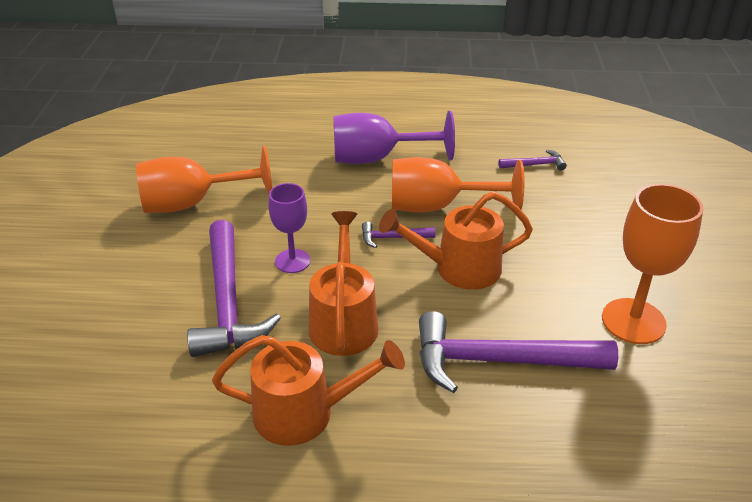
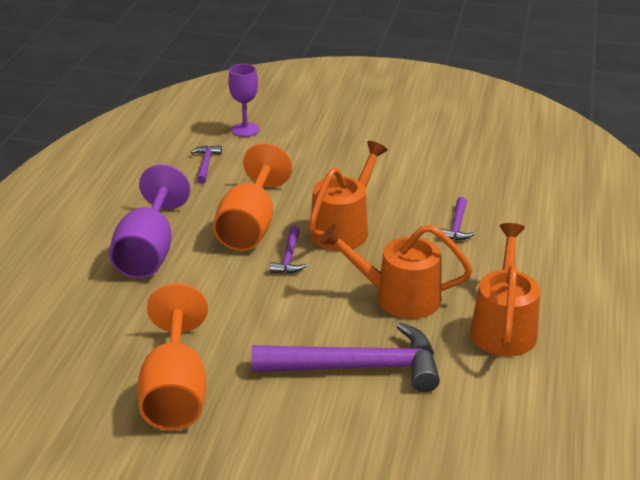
camera: 80 degrees left, 5 degrees down
(292, 261) = (305, 321): purple goblet -> purple goblet (245, 130)
(458, 269) = (344, 228): orange watering can -> orange watering can turned 150 degrees counterclockwise
(499, 361) = (457, 226): purple hammer -> purple hammer, size x0.45
(633, 321) = (423, 162): orange goblet -> none

